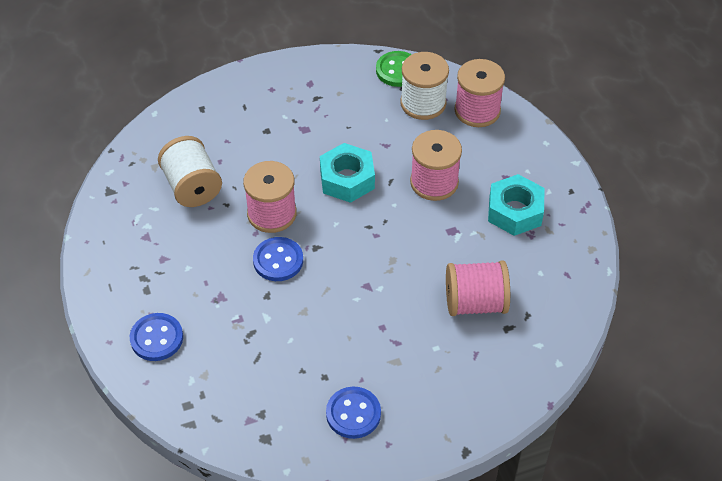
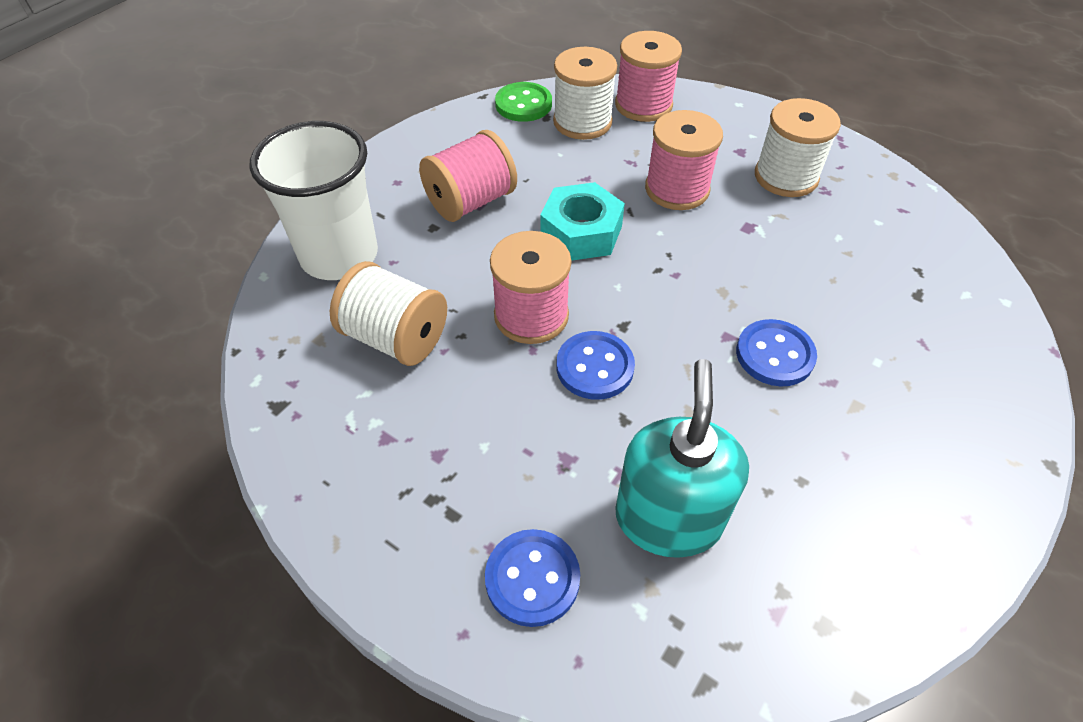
camera: 35 degrees left, 0 degrees up
(202, 122) = (339, 255): none -> white cup
(241, 352) = (668, 518): none -> turquoise soap dispenser
(353, 414) = (888, 507): blue button -> blue button (774, 355)
(475, 303) = (857, 287): pink spool -> pink spool (470, 202)
(515, 211) = (786, 177): turquoise nut -> white spool

